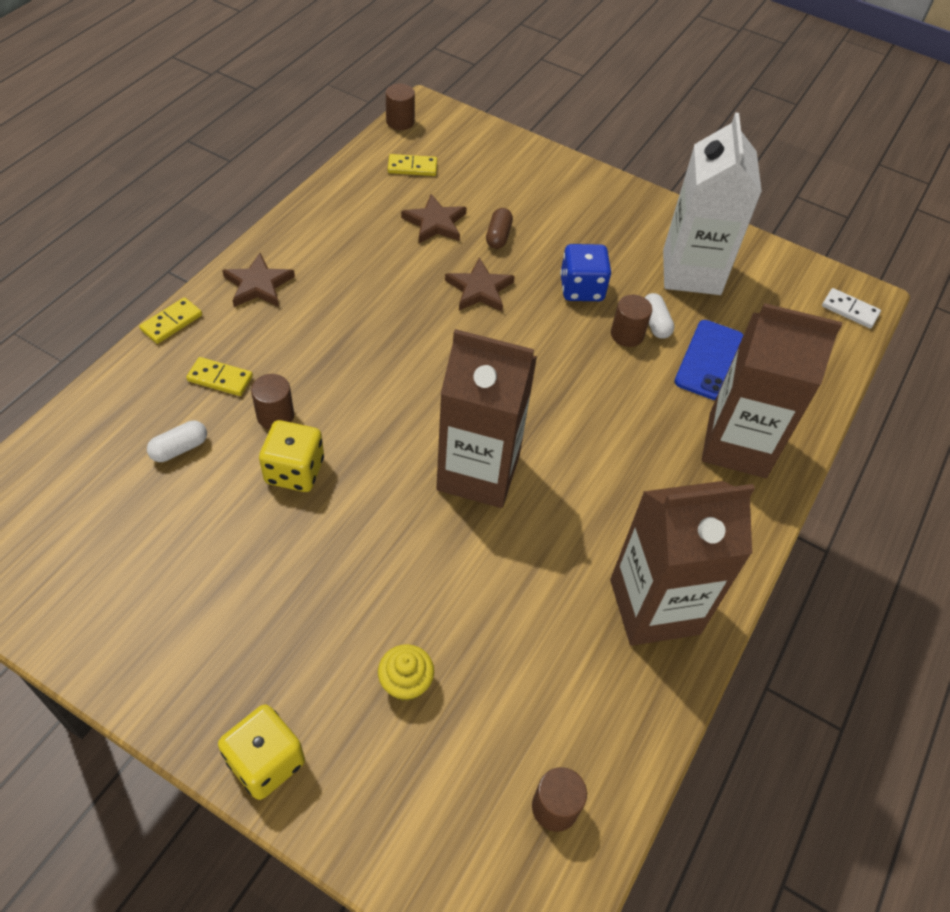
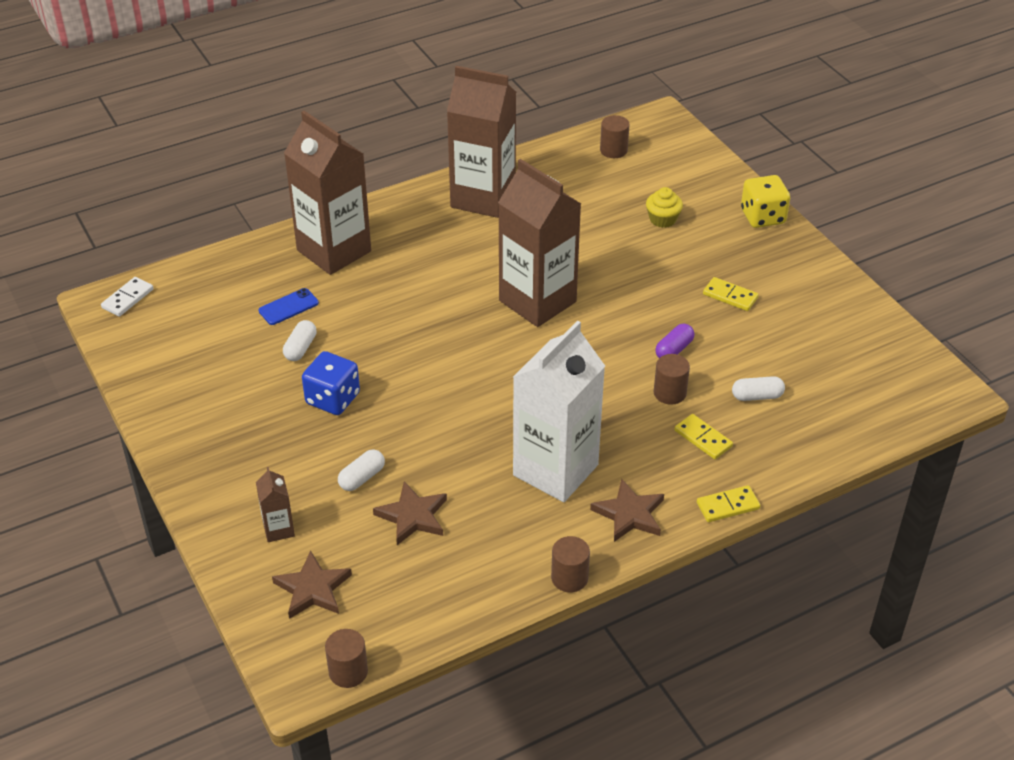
camera: 145 degrees left, 10 degrees down
(294, 471) = (674, 350): yellow dice -> purple capsule
(412, 167) = (384, 596): yellow domino -> yellow domino (730, 296)
(479, 289) = (425, 432): brown star -> brown star (313, 589)
(498, 236) = (362, 478): brown capsule -> white capsule
(525, 181) = (278, 529): none -> brown carton
(627, 334) = (333, 348): brown cylinder -> brown cylinder (569, 578)
(691, 272) = (220, 376): white carton -> white carton (555, 470)
(709, 360) = (288, 307): blue phone -> blue phone, size x0.64
(850, 310) = (127, 298): white domino -> white domino turned 60 degrees clockwise

